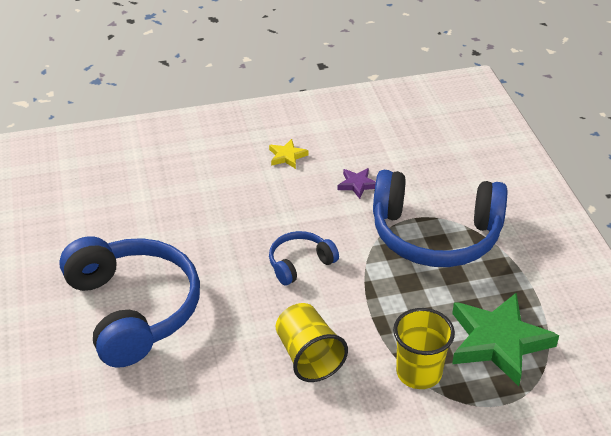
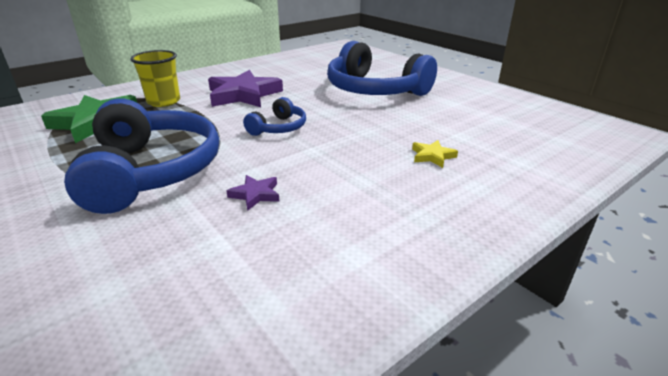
camera: 155 degrees right, 10 degrees down
(287, 156) = (362, 202): yellow star -> yellow star (432, 156)
(308, 357) = (243, 95): yellow cup -> purple star
(435, 235) = (151, 171): blue headphones -> blue headphones turned 90 degrees clockwise

